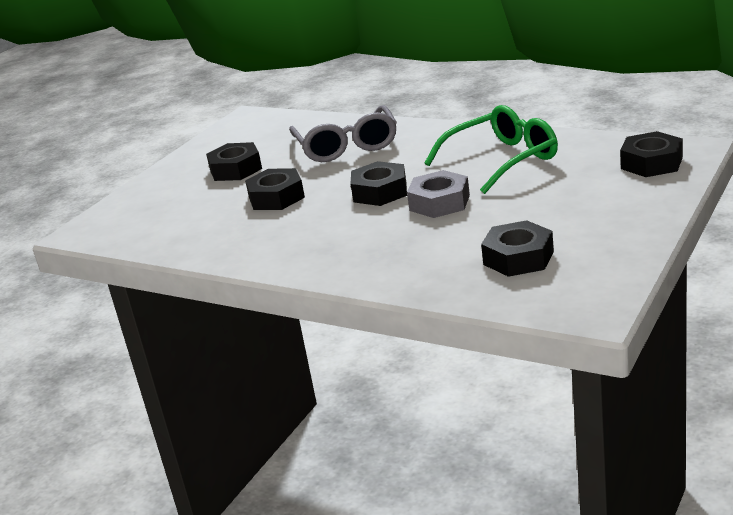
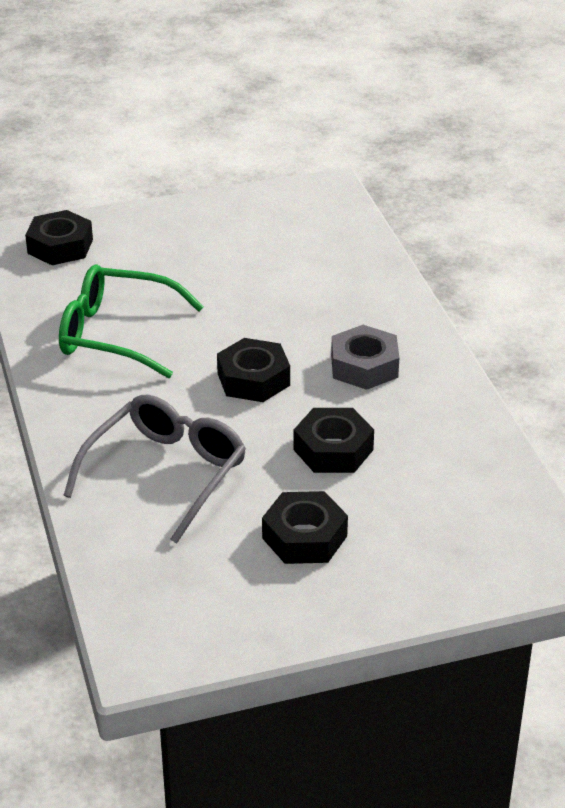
camera: 140 degrees left, 10 degrees up
(439, 203) = (240, 329): grey nut -> grey nut (364, 366)
(518, 258) = (292, 244): black nut -> none

